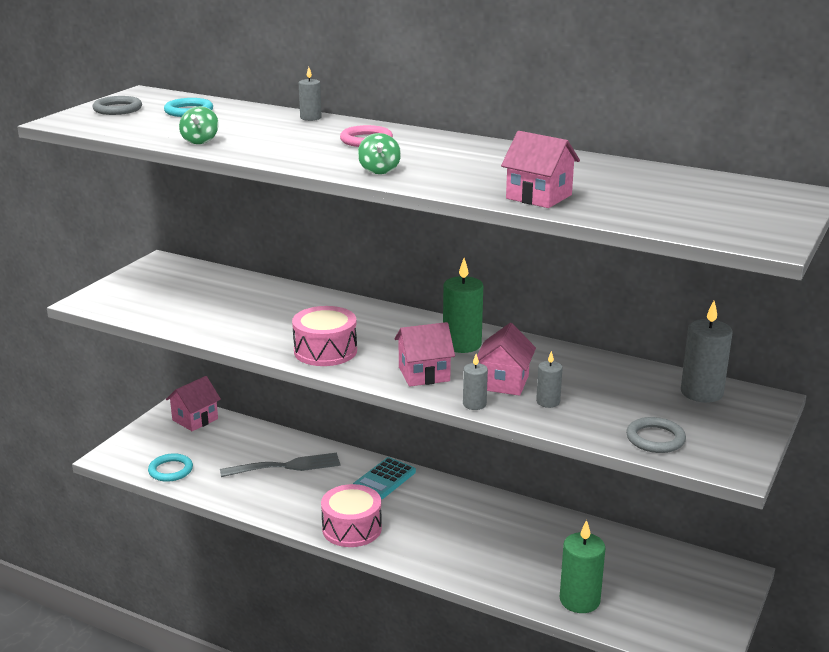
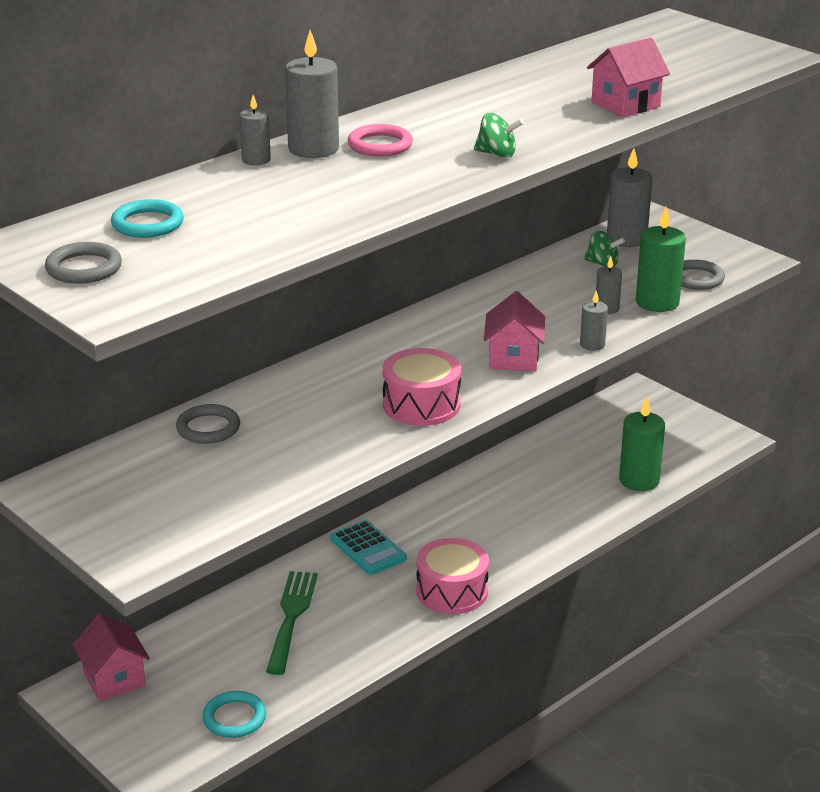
camera: 70 degrees left, 5 degrees up
(200, 141) = (302, 229): green spinning top -> green spinning top (602, 264)
(252, 290) = (208, 428): none -> grey ring
(285, 466) = (291, 617): grey fork -> green fork
(343, 127) = (313, 149): none -> grey candle
(462, 344) = (459, 325): green candle -> green candle (657, 302)
(503, 382) = (556, 321): pink house -> none

